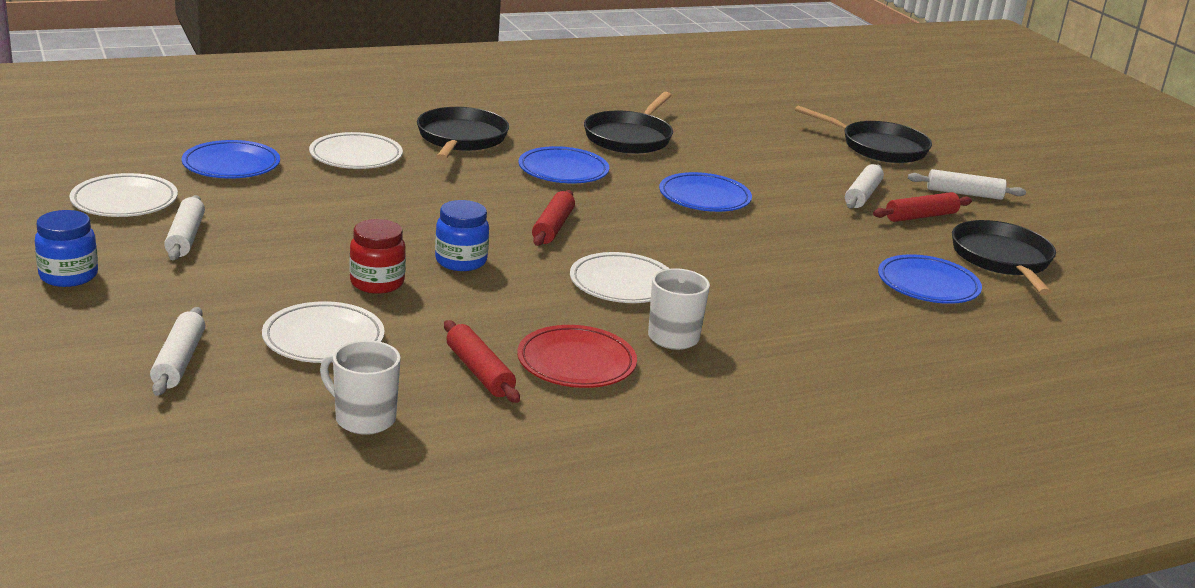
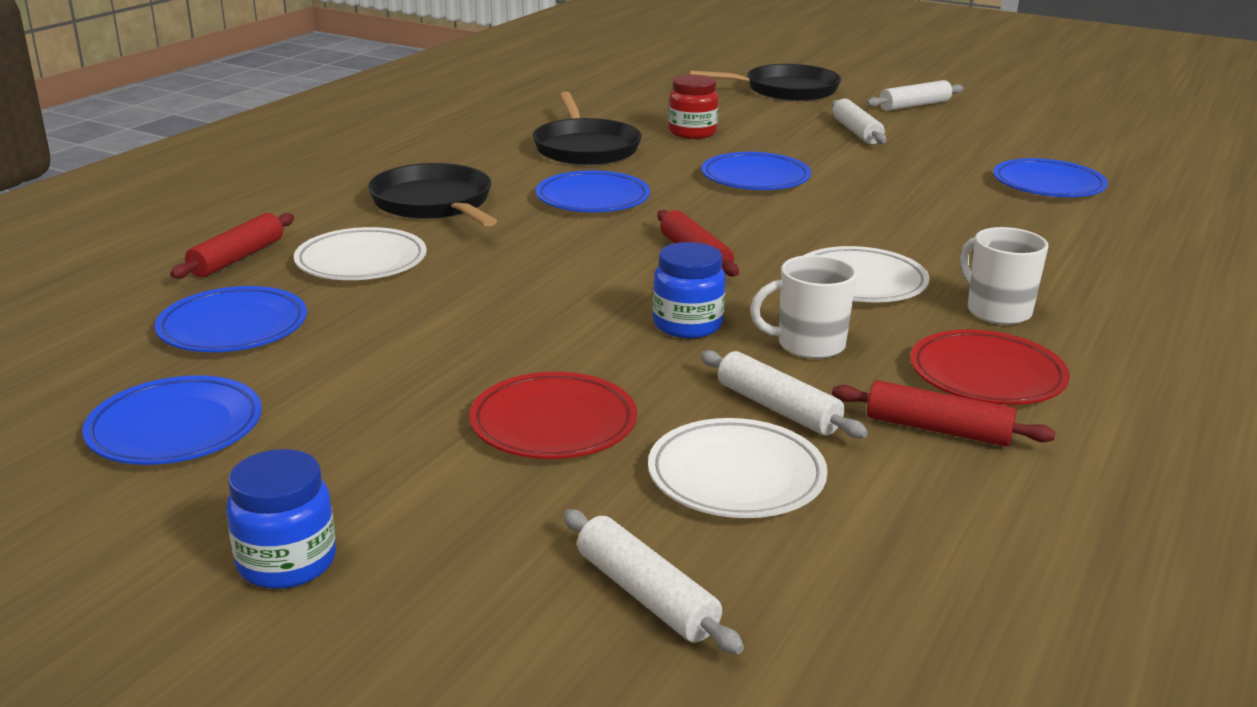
camera: 35 degrees left, 0 degrees up
(124, 201) = (176, 429): white plate -> blue plate
(185, 237) = (345, 437): white rolling pin -> white rolling pin (778, 408)
(288, 275) = (553, 424): none -> red plate
(363, 419) = (956, 543): white mug -> white mug (808, 345)
(377, 283) = (658, 386): red jar -> red jar (692, 133)
(921, 216) = (927, 133): red rolling pin -> red rolling pin (237, 258)
(1002, 259) = (1043, 145): black pan -> none

